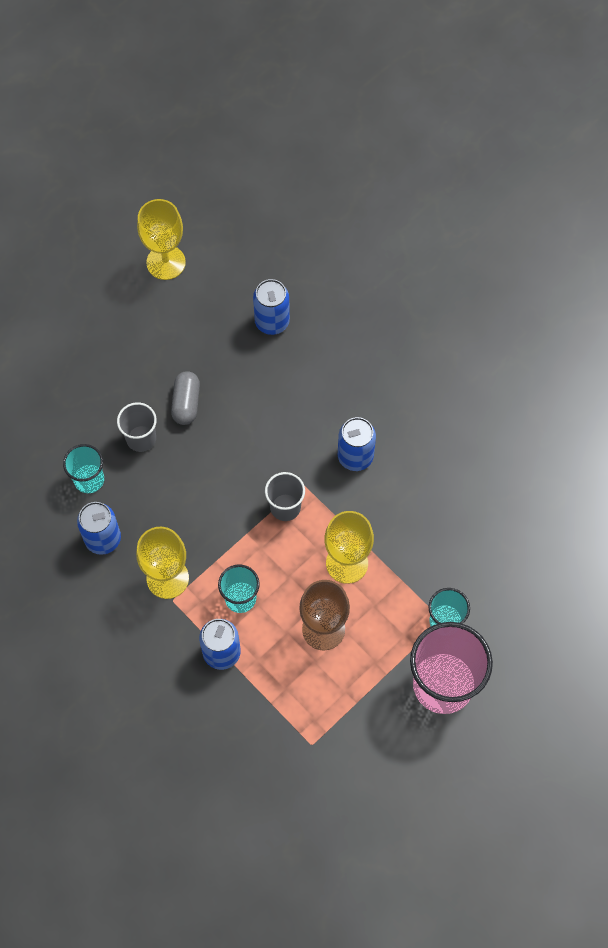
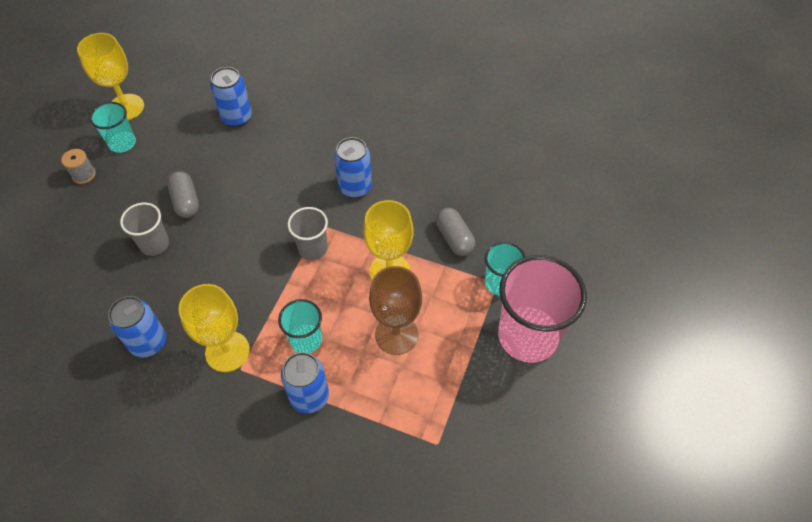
camera: 25 degrees left, 10 degrees down
(89, 479) = (116, 296): turquoise cup -> turquoise cup (122, 143)
(100, 330) = (84, 175): none -> grey spool
(425, 555) = (454, 238): none -> grey capsule

